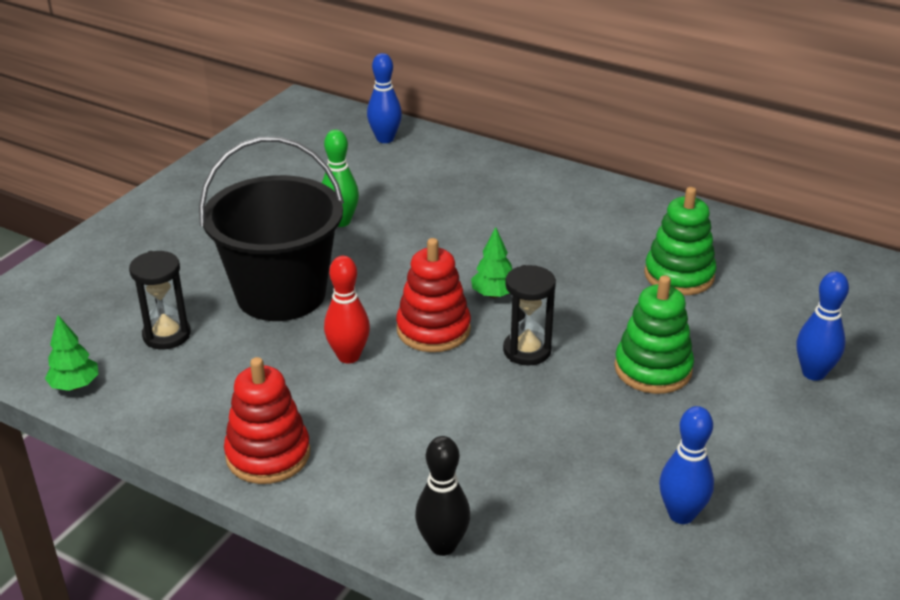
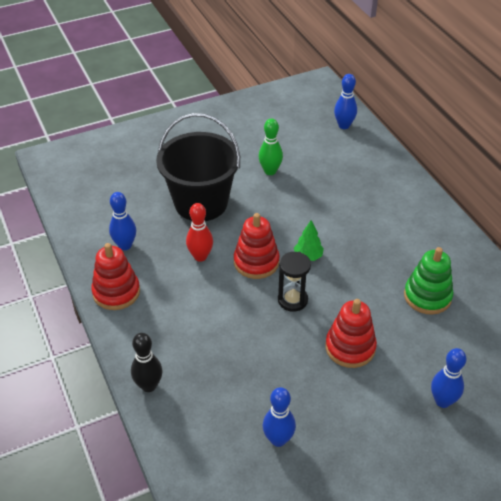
camera: 35 degrees right, 10 degrees up
(75, 386) = (68, 210): green tree -> none
(167, 335) = (129, 201): black hourglass -> none
(219, 391) = (125, 245): none -> blue bowling pin
(653, 369) = (350, 347): green stacking toy -> red stacking toy

